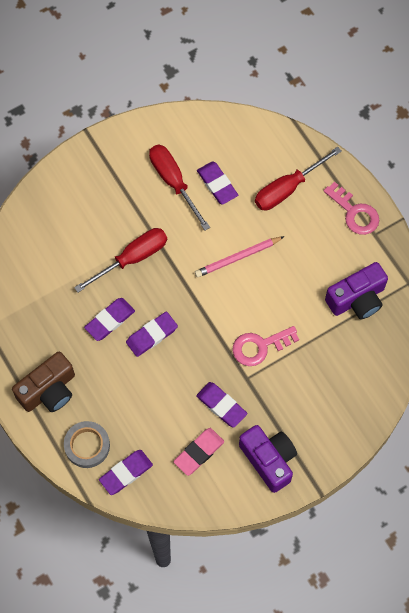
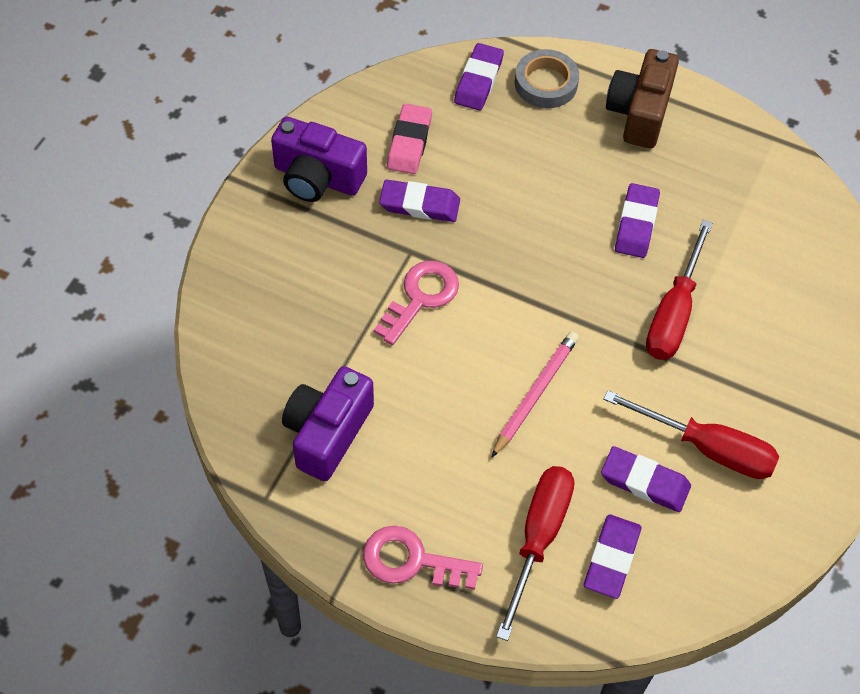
camera: 145 degrees right, 10 degrees down
(152, 335) = (570, 235): purple eraser -> purple eraser (611, 558)

